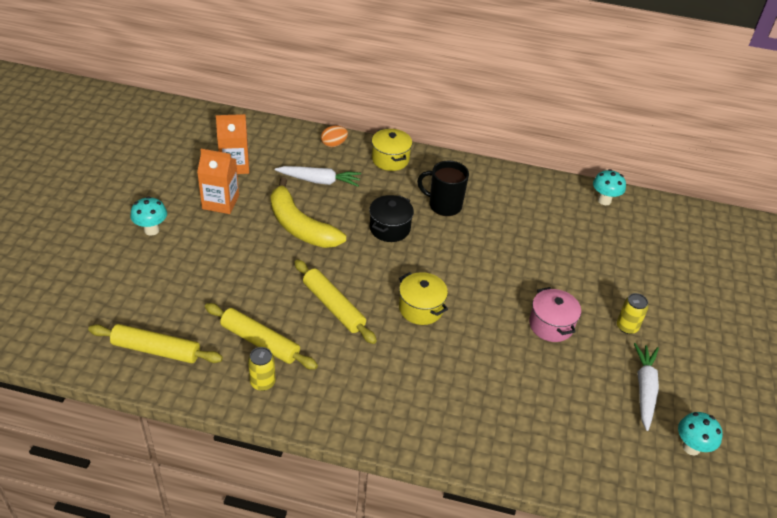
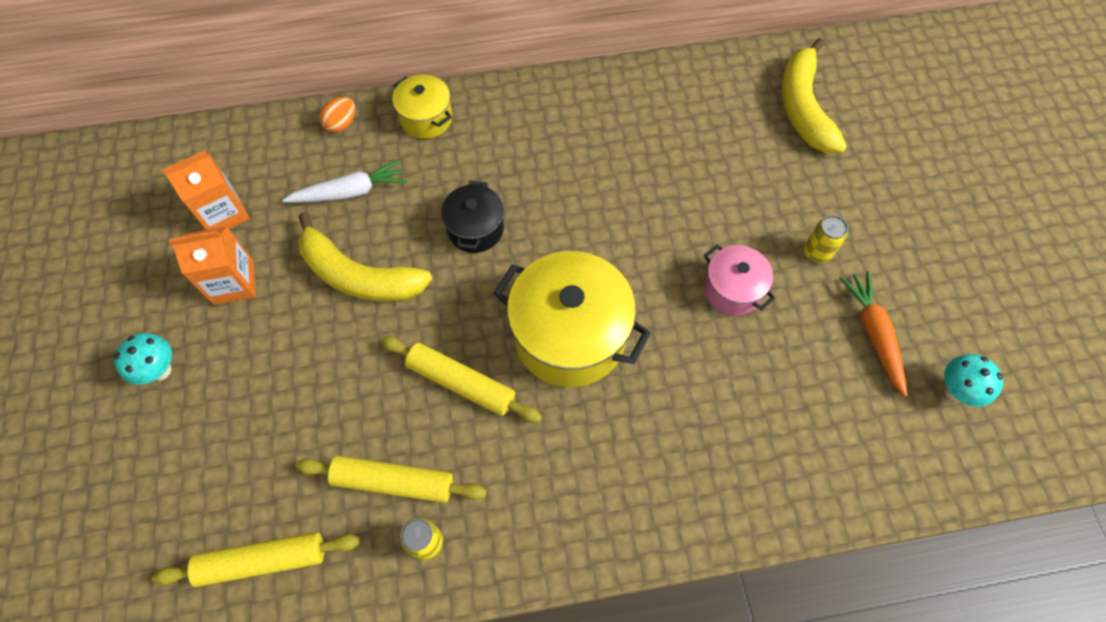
camera: 20 degrees left, 20 degrees up
(421, 308) = (569, 336): yellow pot -> yellow pot, size x1.85
(444, 205) = (526, 164): black mug -> none
(604, 200) = (712, 75): turquoise mushroom -> none
(644, 389) = (873, 334): white carrot -> orange carrot
(663, 240) = (803, 107): none -> yellow banana

